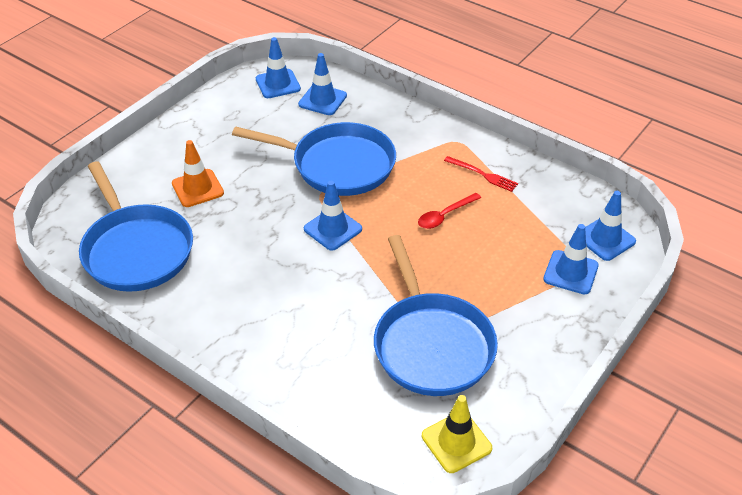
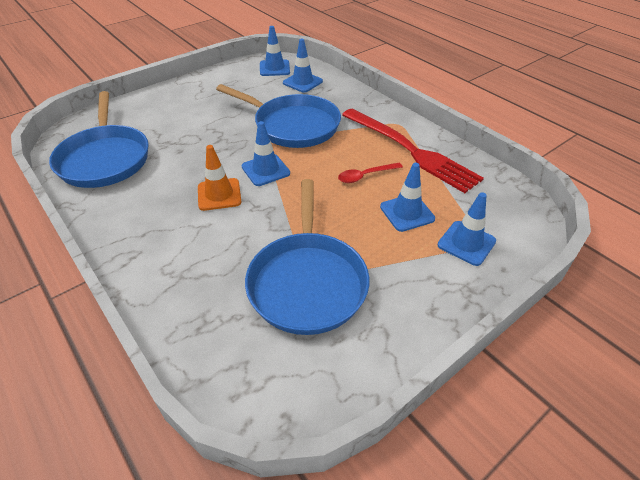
camera: 15 degrees right, 0 degrees up
(197, 188) = (177, 125): orange traffic cone -> orange traffic cone (219, 194)
(456, 442) = (291, 386): yellow traffic cone -> none
(483, 175) = (411, 151): red fork -> red fork, size x2.41
(605, 239) = (509, 220): blue traffic cone -> blue traffic cone (407, 213)

